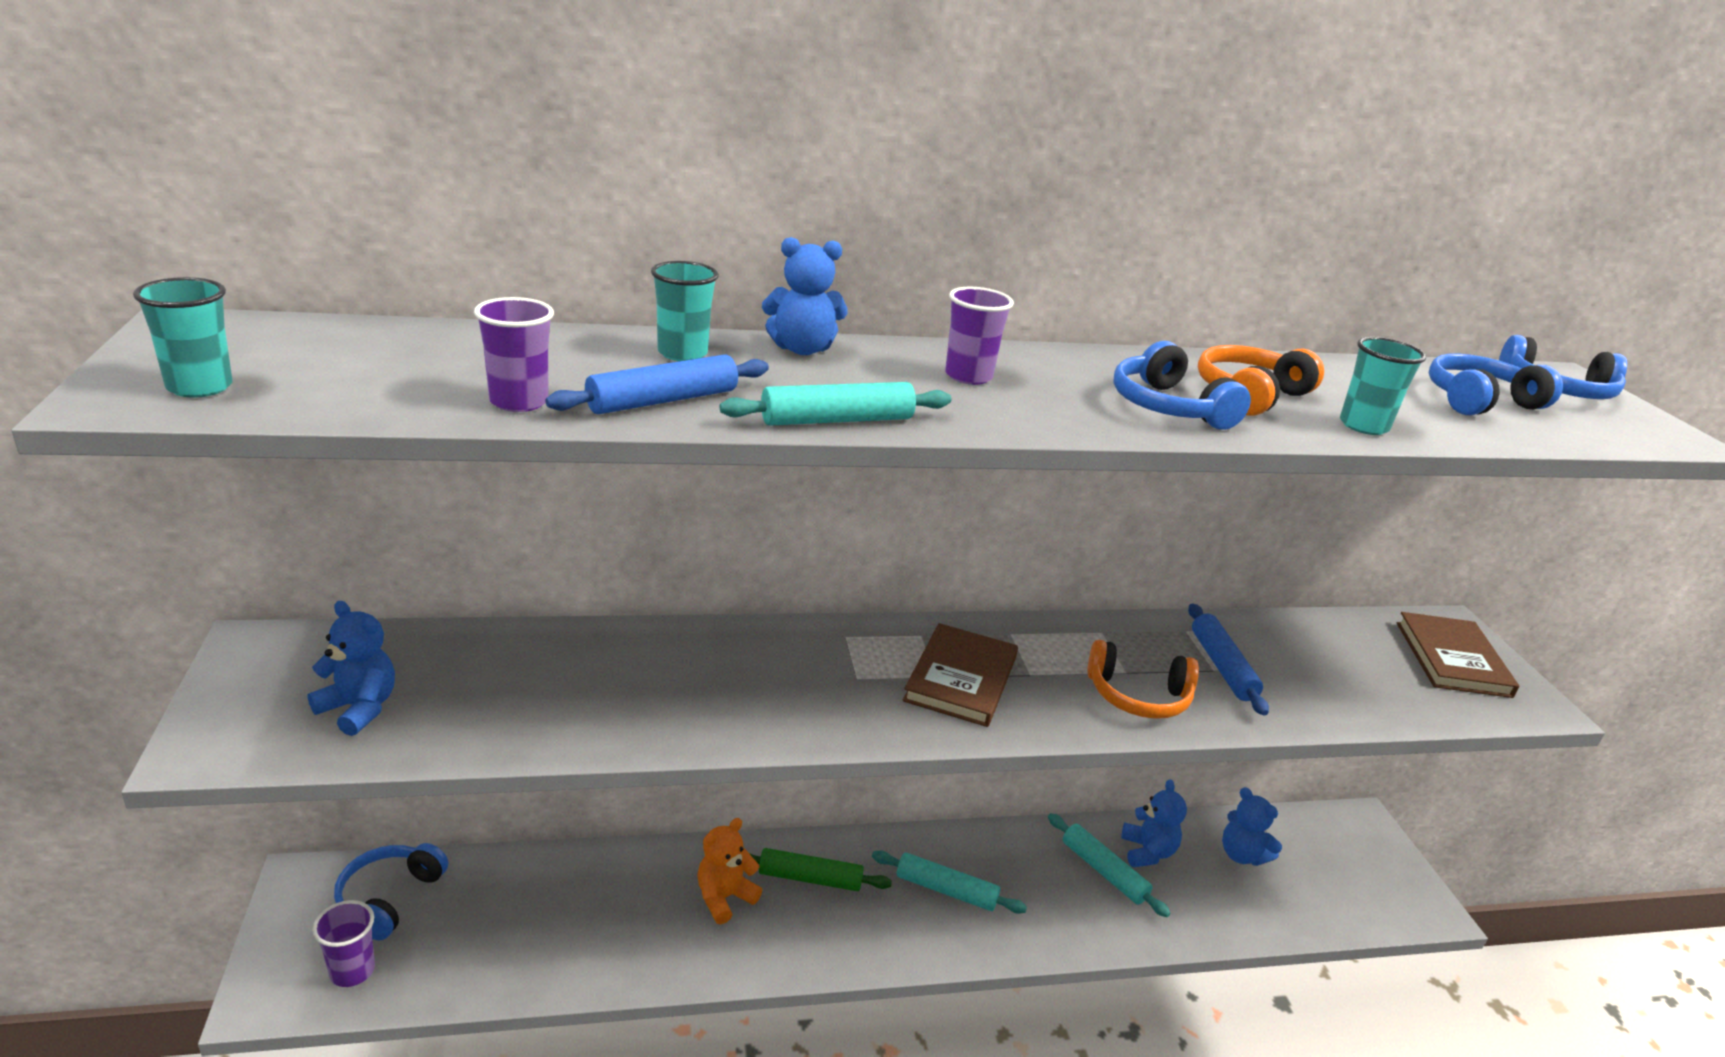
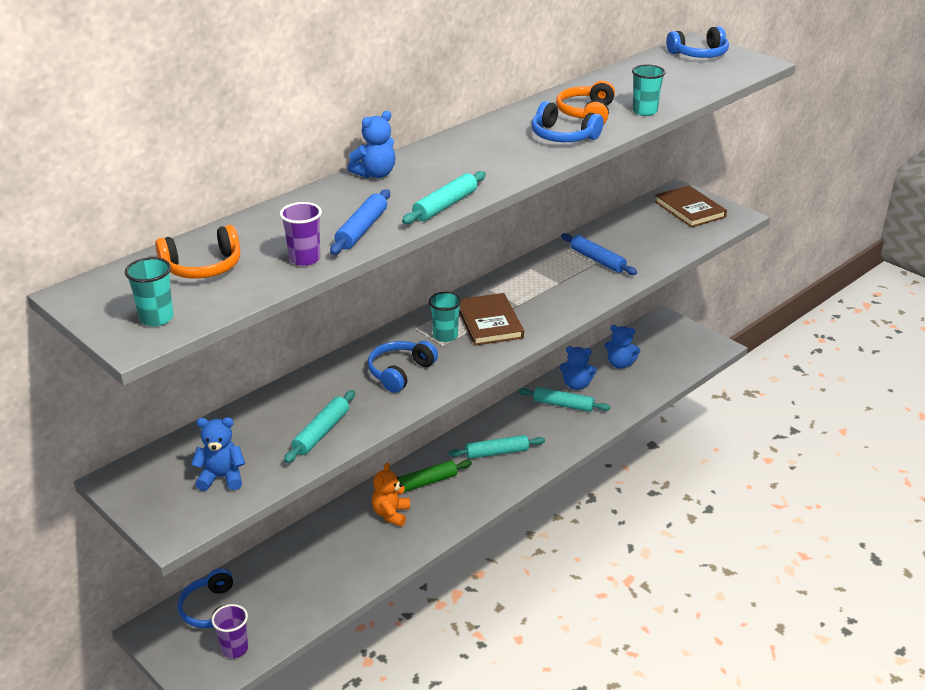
camera: 30 degrees left, 5 degrees up
(552, 715) = (321, 432): none -> turquoise rolling pin
(682, 353) = (328, 201): turquoise cup -> turquoise cup (445, 336)
(968, 376) = (465, 156): purple cup -> none
(1138, 696) = (574, 292): orange headphones -> orange headphones (203, 267)
(1147, 852) = (576, 385): blue teddy bear -> blue teddy bear turned 135 degrees clockwise
(1479, 401) = (675, 75): blue headphones -> blue headphones (400, 372)

